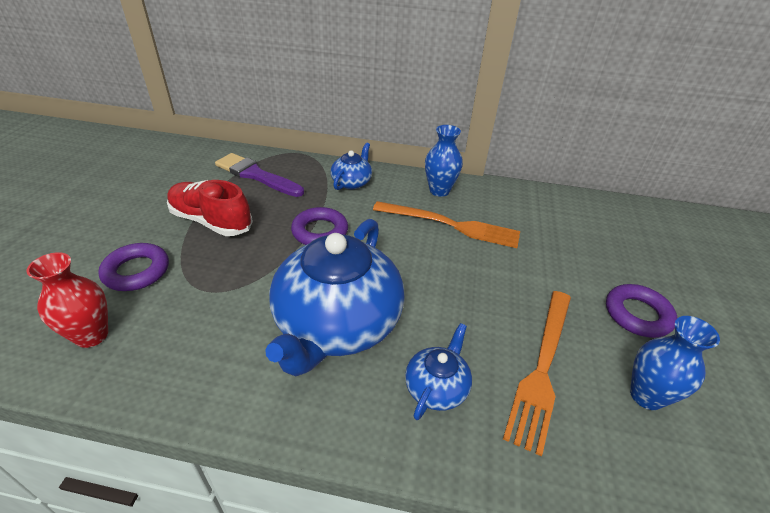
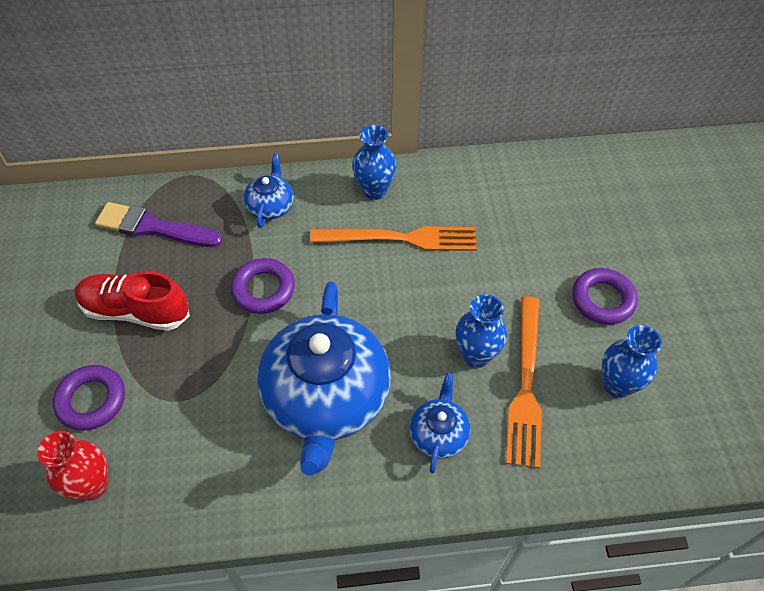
camera: 15 degrees left, 15 degrees up
(495, 328) = (476, 355): none -> blue vase

